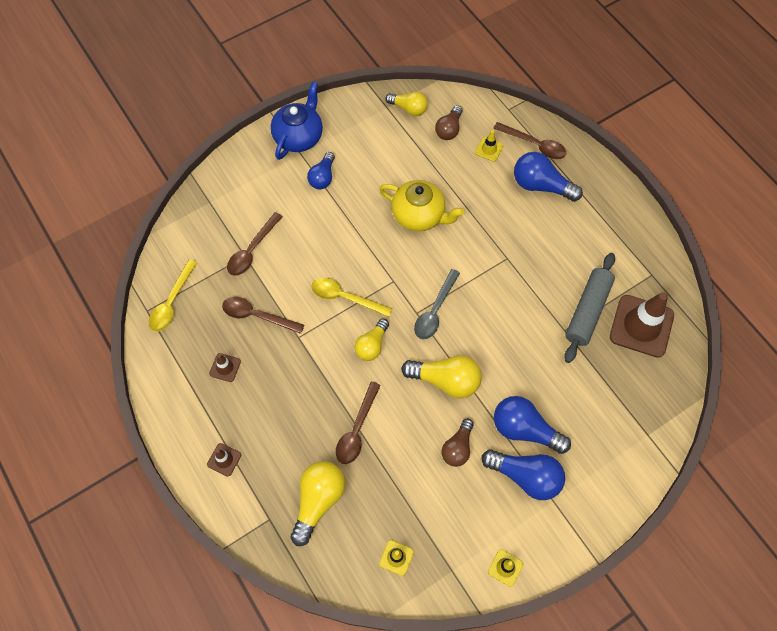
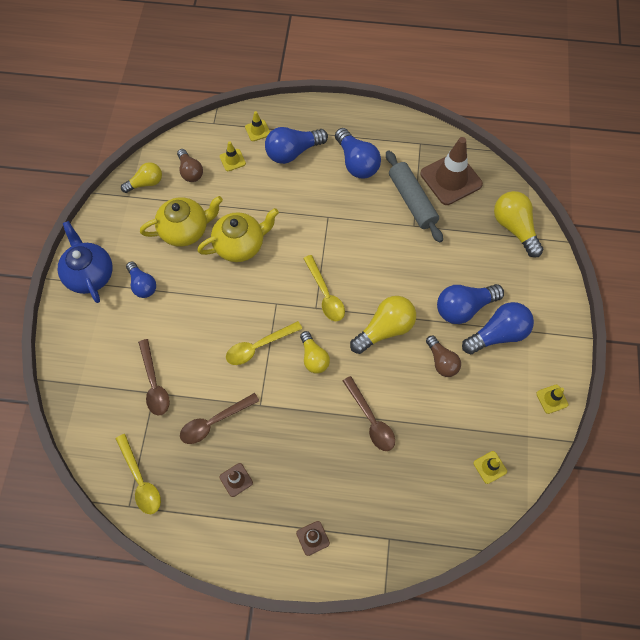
camera: 50 degrees left, 0 degrees up
(318, 501) = (404, 490): yellow light bulb -> yellow light bulb (514, 228)
(395, 168) = (185, 230): none -> yellow teapot
(435, 311) = (325, 294): grey spoon -> yellow spoon
(534, 145) = (257, 130): brown spoon -> yellow traffic cone
(580, 240) = (356, 162): none -> blue light bulb

